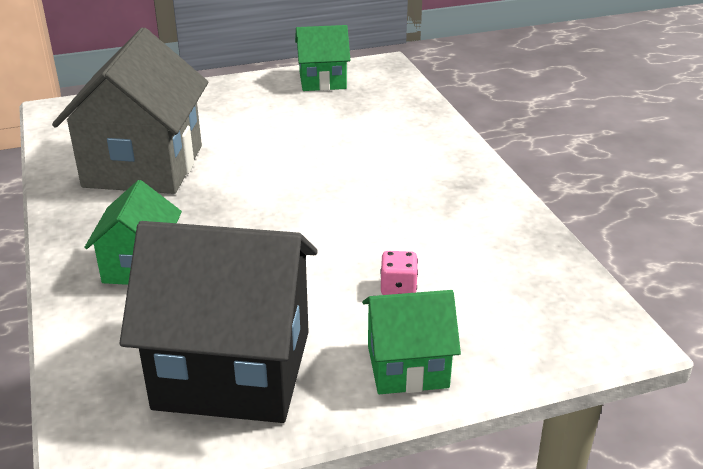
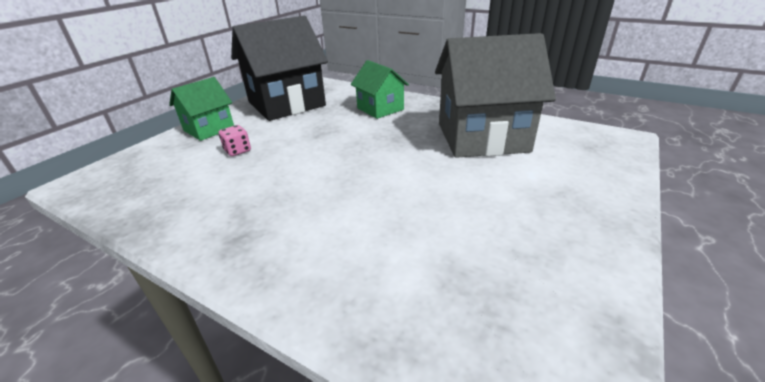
camera: 140 degrees right, 0 degrees up
(143, 166) = (482, 137): grey house -> grey house turned 60 degrees counterclockwise
(322, 81) = (565, 306): green house -> none

